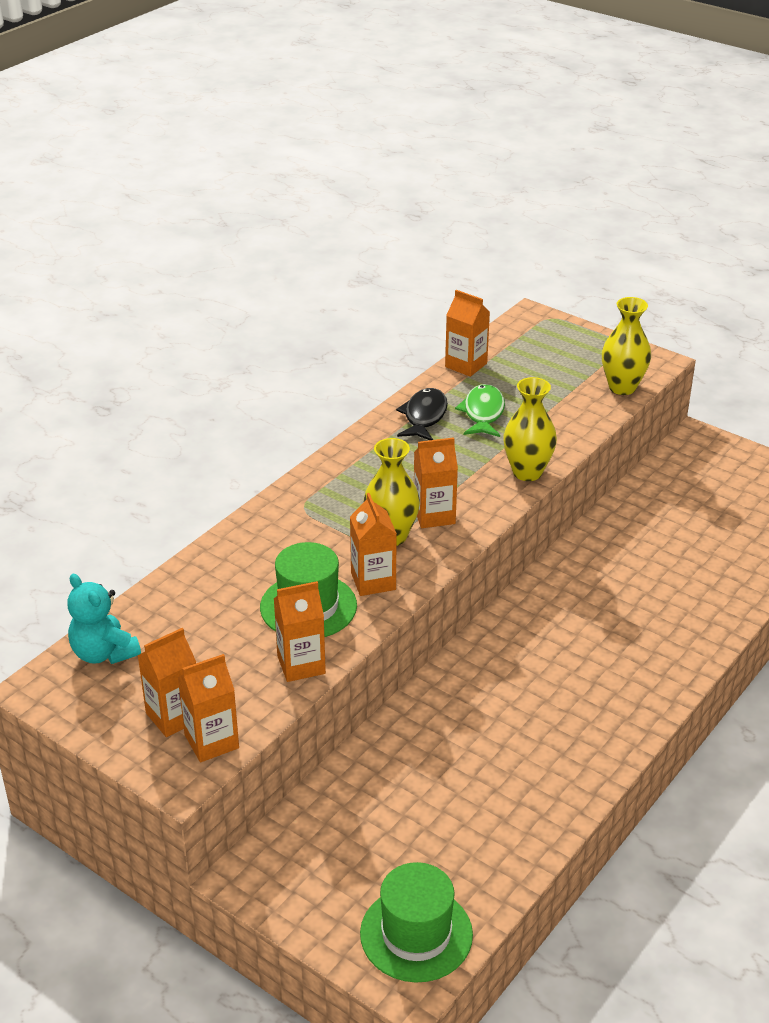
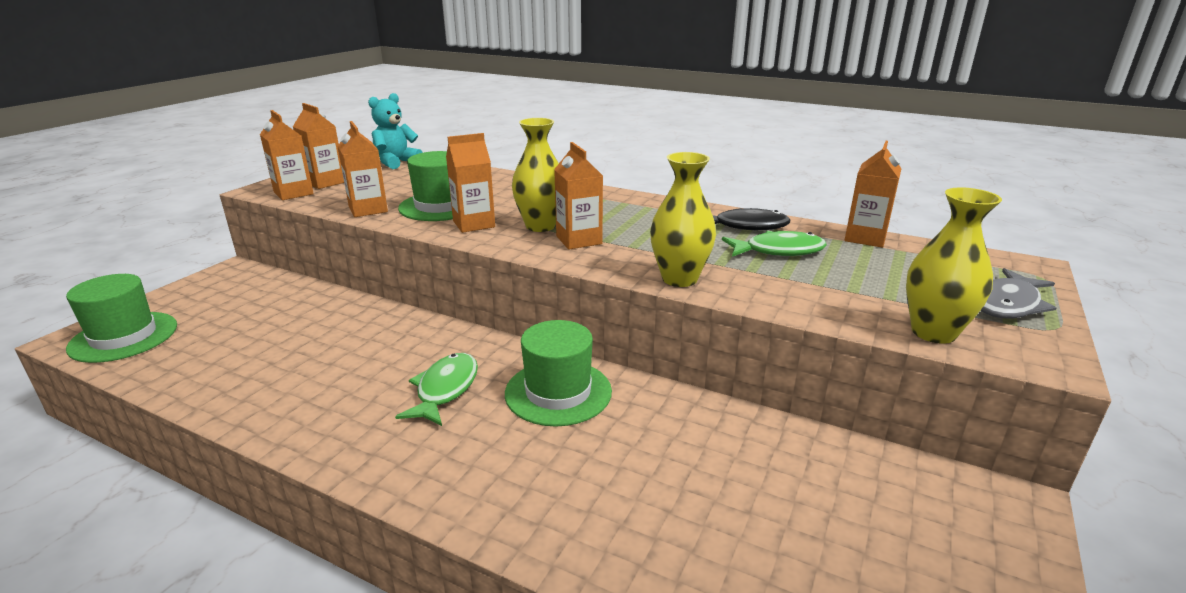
camera: 80 degrees right, 10 degrees down
(557, 666) = (445, 390): none -> green fish
(568, 601) = (558, 392): none -> green hat
(588, 347) = (1007, 304): none -> grey fish

